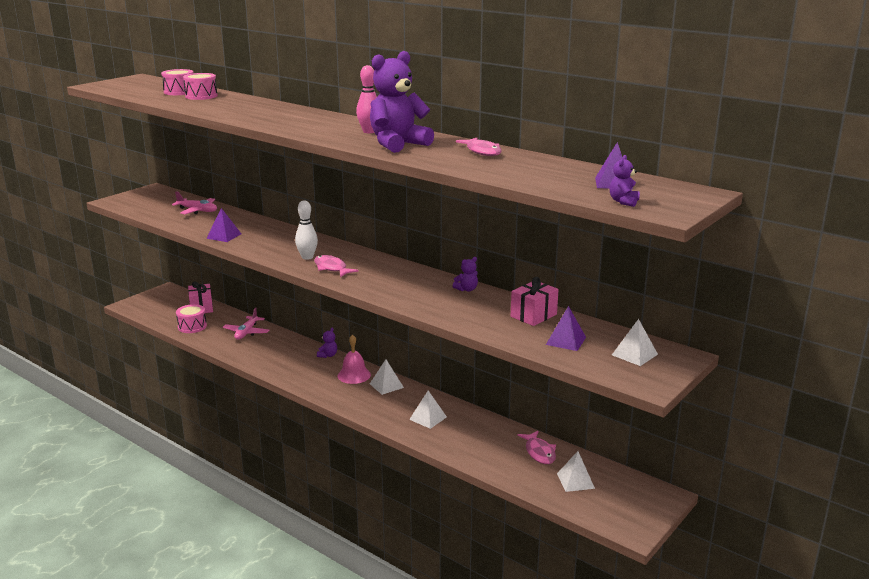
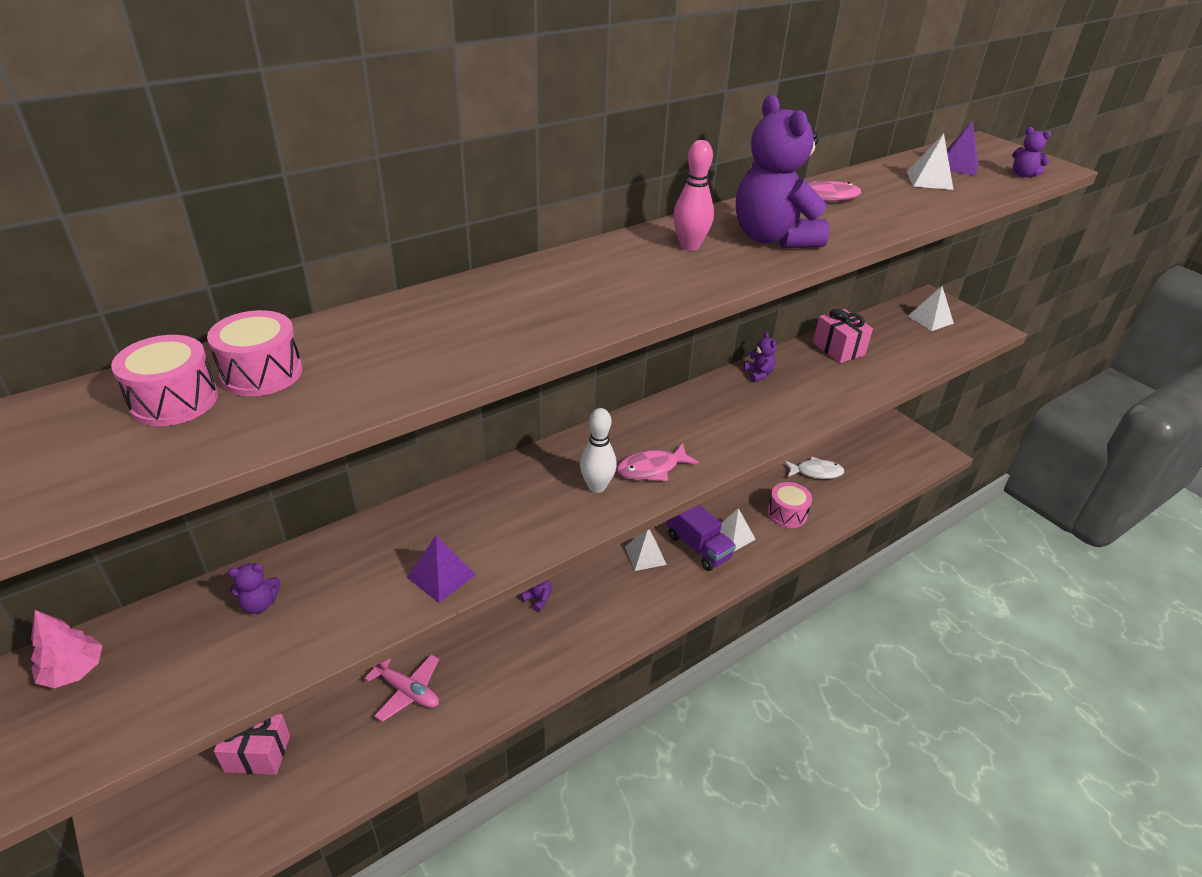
camera: 75 degrees left, 15 degrees up
(157, 194) = (73, 671): none -> pink tree
(192, 326) = (332, 776): pink drum -> pink drum (787, 514)
(197, 210) = (260, 604): pink plane -> purple teddy bear
(354, 375) = (606, 581): pink bell -> none
(407, 405) = (698, 546): none -> purple truck
(539, 452) = (816, 472): pink fish -> white fish
(566, 341) = (900, 346): purple pyramid -> none
(575, 481) = (866, 464): white pyramid -> white pyramid (929, 180)

